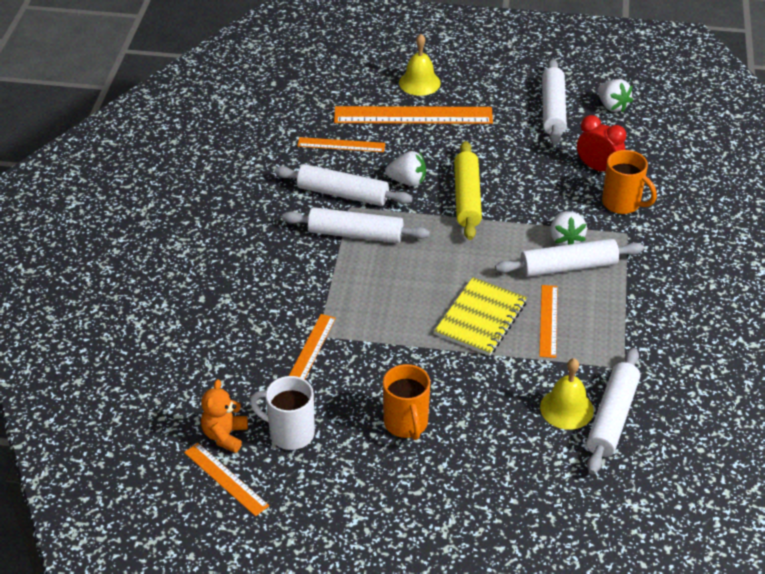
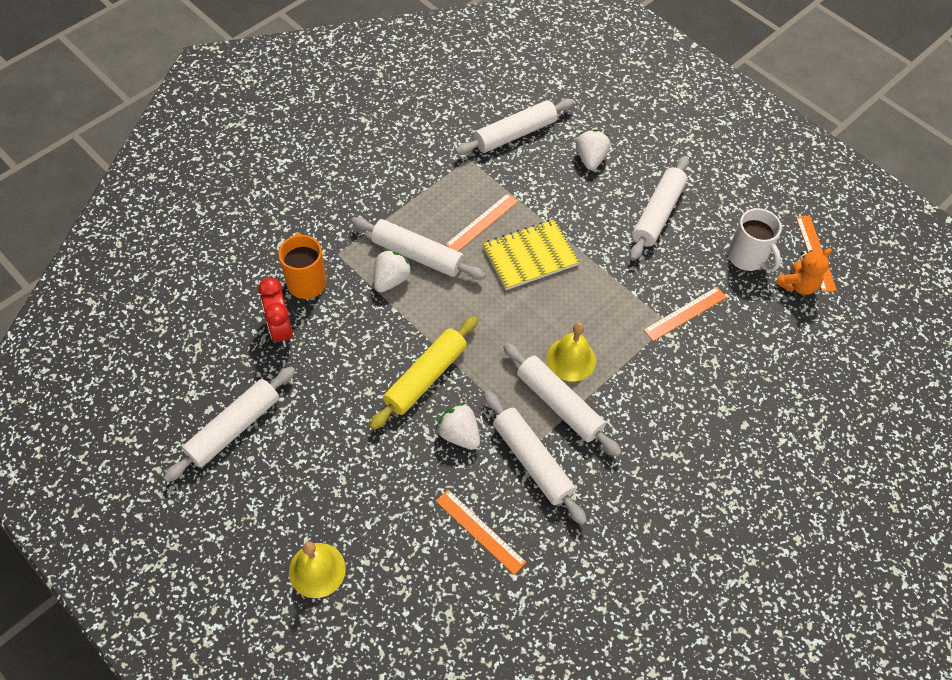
camera: 145 degrees left, 15 degrees up
(406, 424) = (658, 214): orange mug -> white rolling pin
(413, 116) = (372, 521): orange ruler -> none
(566, 408) = (538, 157): yellow bell -> yellow bell (571, 359)
(612, 106) = (177, 392): white strawberry -> white strawberry (590, 159)

